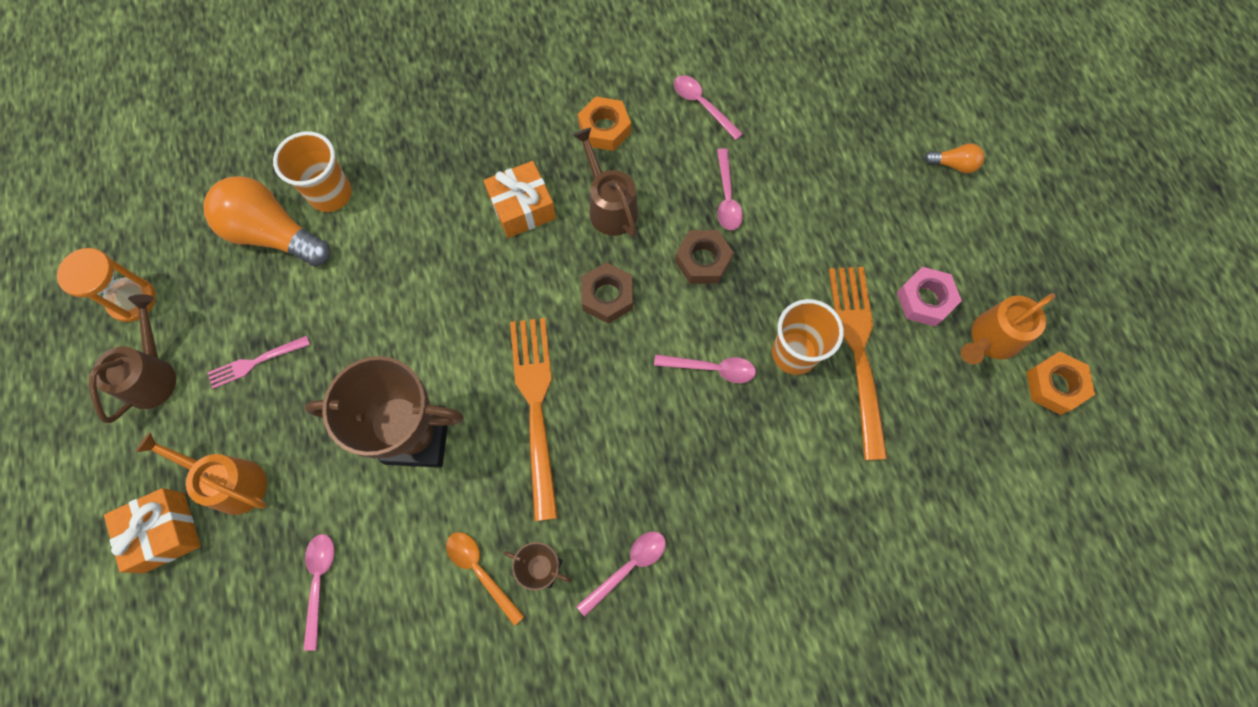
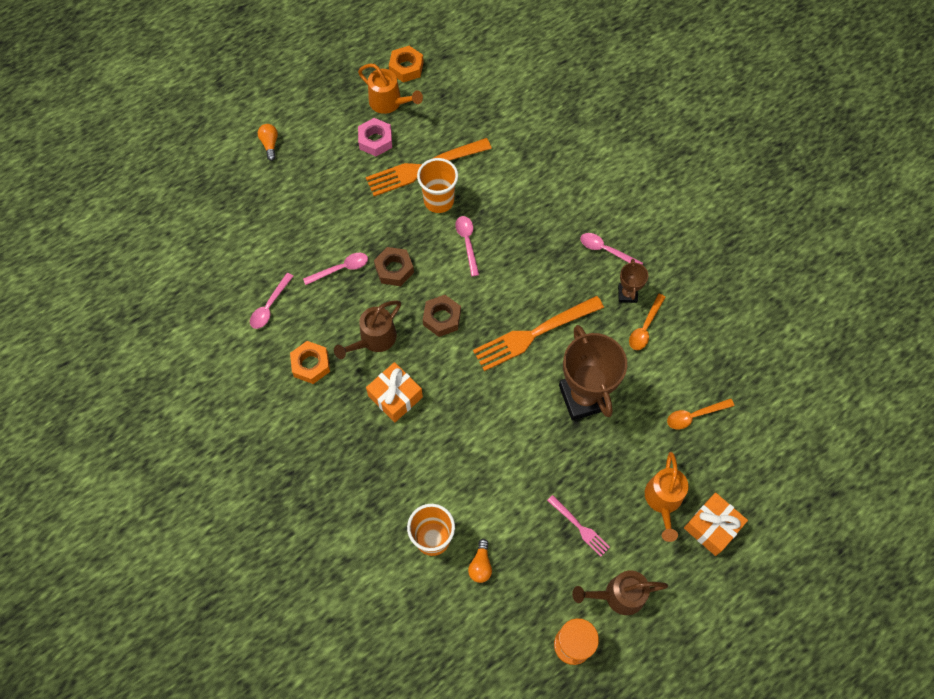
camera: 110 degrees left, 5 degrees down
(274, 234) = (480, 565): orange light bulb -> orange light bulb, size x0.45
(319, 582) = (694, 415): pink spoon -> orange spoon

